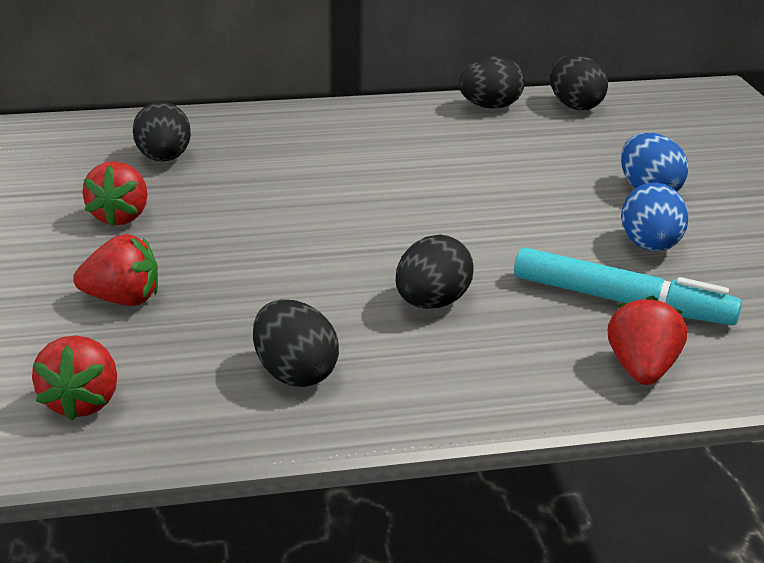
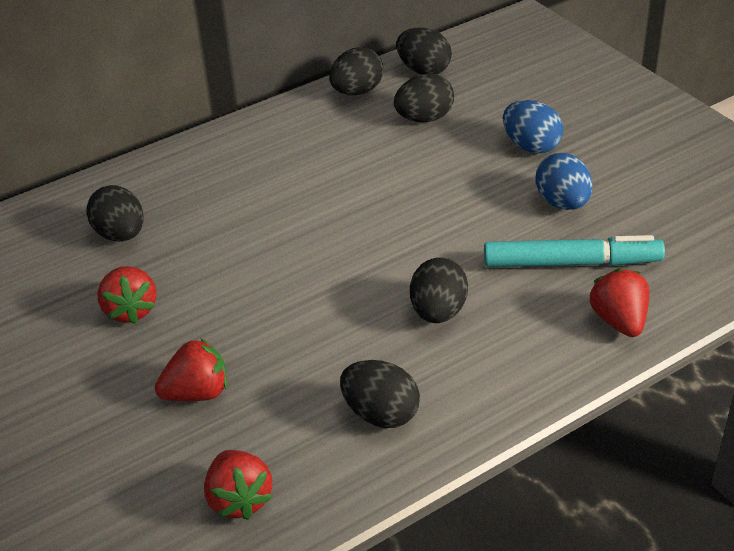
camera: 20 degrees left, 10 degrees up
(545, 142) = (424, 118): none -> black egg

